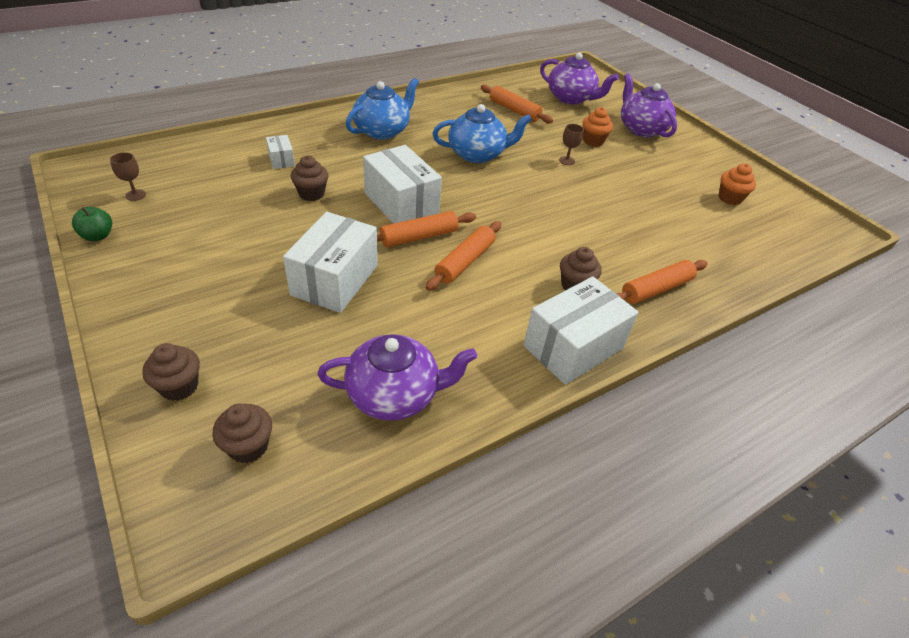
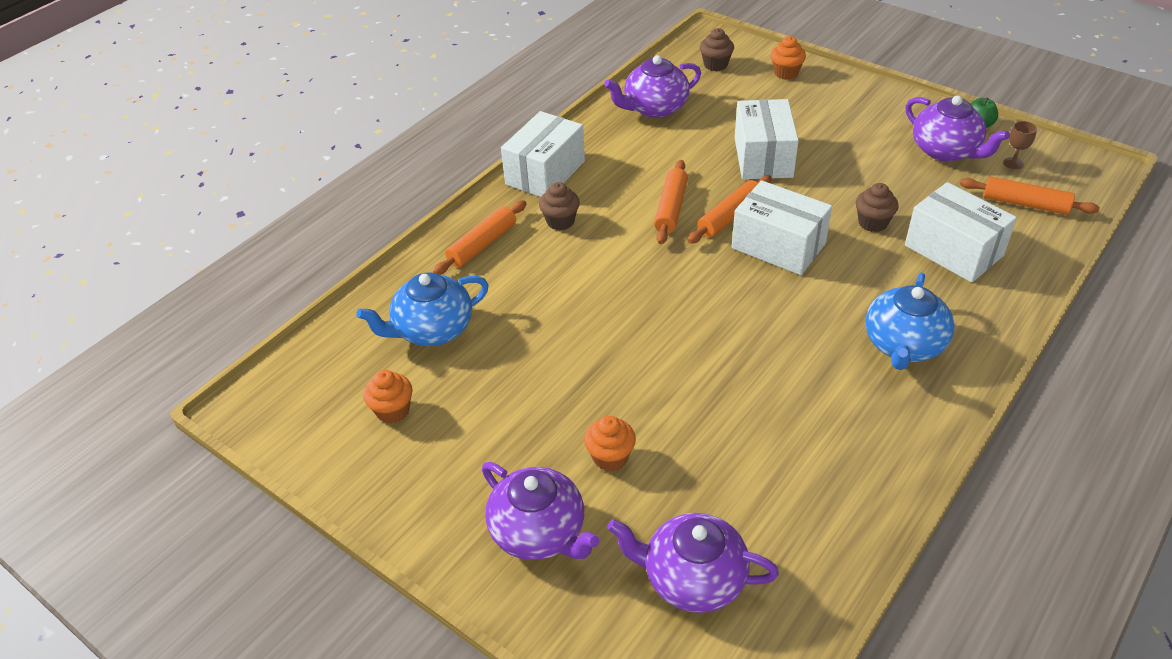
camera: 165 degrees right, 0 degrees up
(168, 224) = (945, 151): none -> purple teapot
(179, 386) = (786, 73): brown cupcake -> orange cupcake
(281, 160) = (953, 250): white box -> white box, size x2.13
(477, 154) = (753, 354): blue teapot -> blue teapot (432, 329)
(514, 110) = (767, 484): orange rolling pin -> orange rolling pin (1025, 204)
(566, 161) = (632, 393): brown goblet -> none

